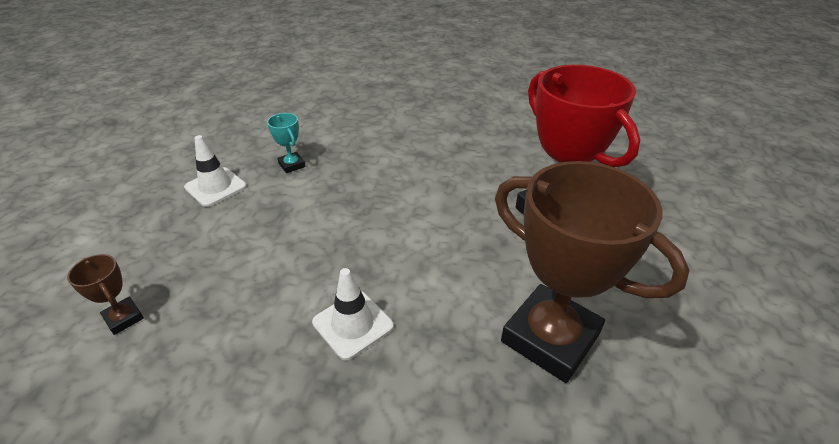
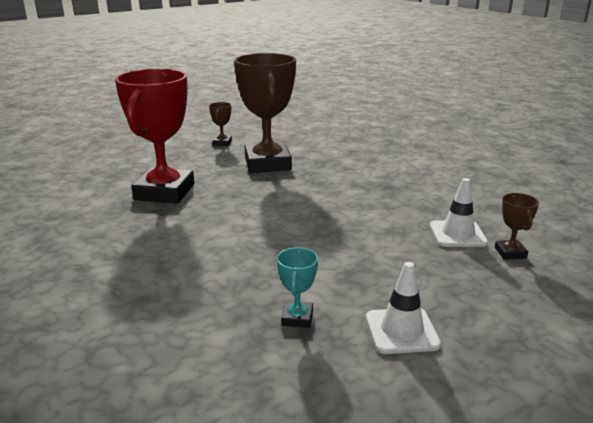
camera: 140 degrees left, 15 degrees down
(353, 324) = (357, 198): white traffic cone -> white traffic cone (457, 234)
(698, 357) = (222, 143): none -> brown trophy

